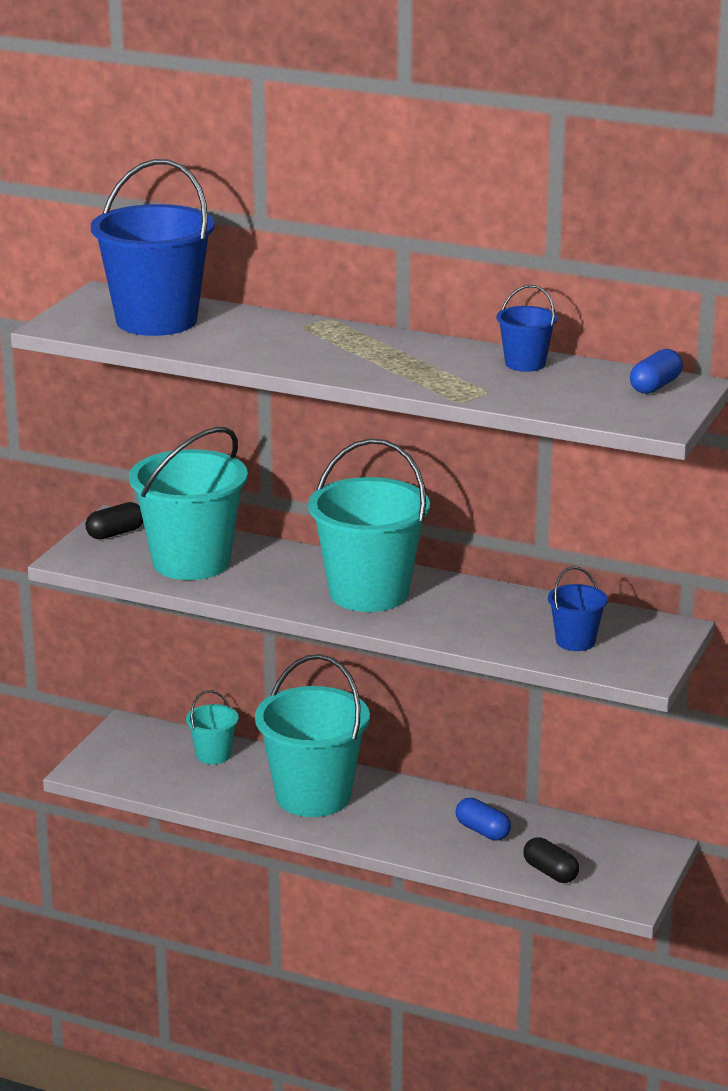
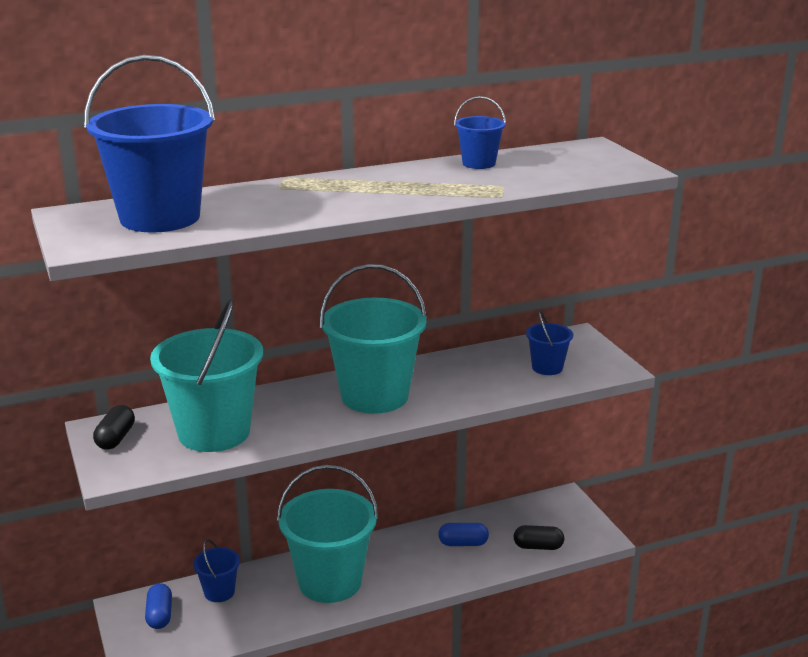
camera: 45 degrees left, 0 degrees up
(213, 755) = (219, 592): turquoise bucket -> blue bucket
(655, 386) = (579, 152): blue capsule -> blue capsule (159, 615)

